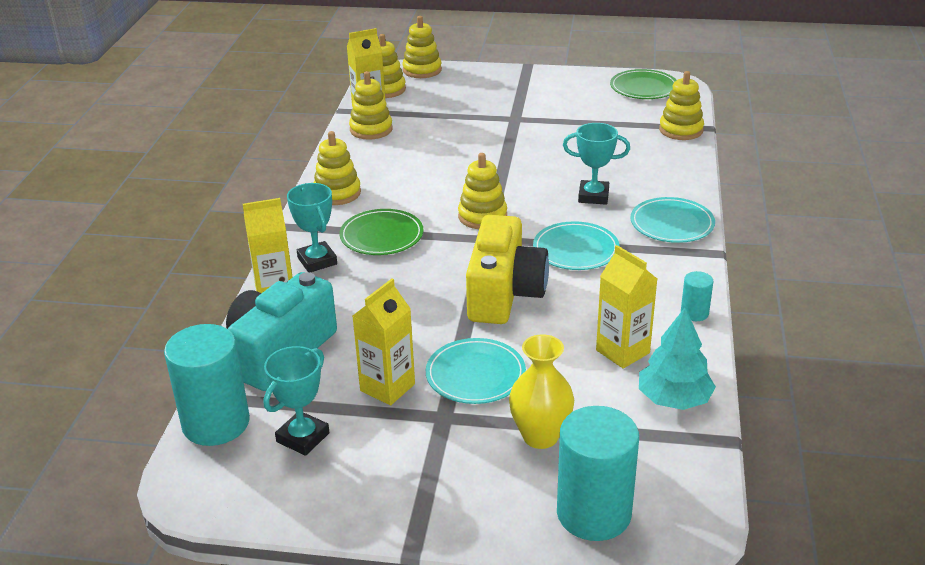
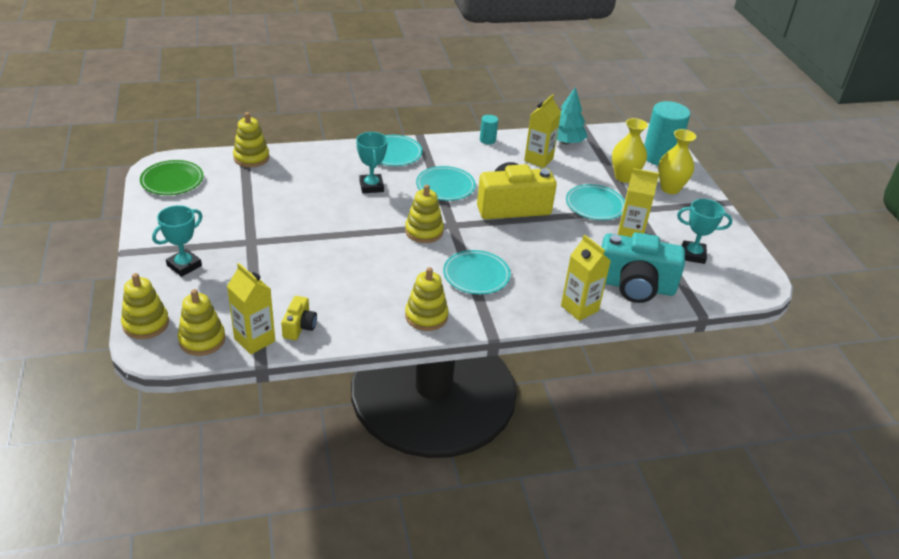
camera: 115 degrees left, 5 degrees up
(216, 423) = (712, 292): turquoise cylinder -> none
(317, 261) = (527, 299): turquoise trophy -> turquoise trophy (184, 265)
(371, 129) = (299, 327): yellow stacking toy -> yellow camera
(381, 236) = (476, 275): green plate -> turquoise plate
(485, 485) = (670, 188): none -> yellow vase

